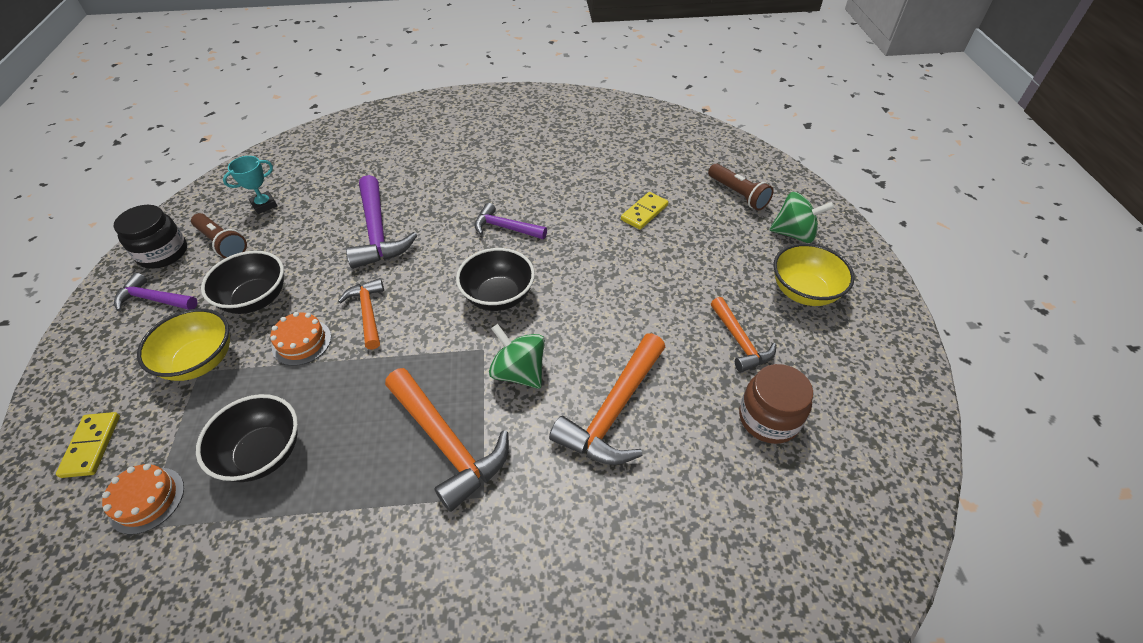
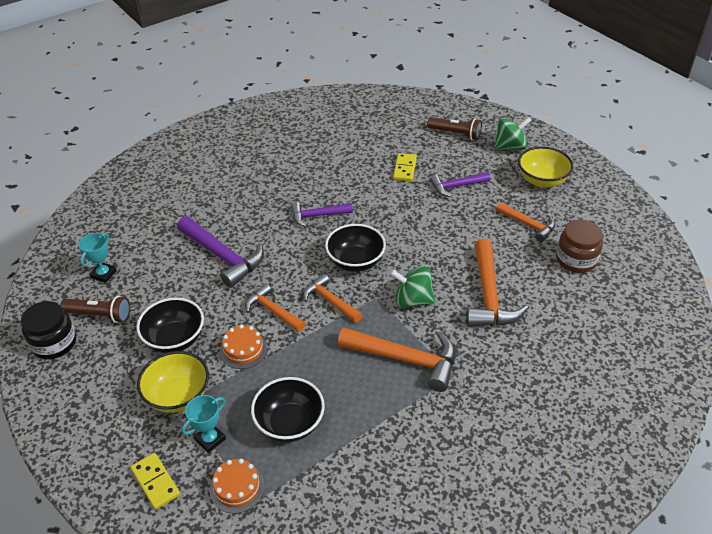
camera: 30 degrees left, 5 degrees down
(154, 299) = (88, 376): purple hammer -> purple hammer (456, 186)
(179, 427) = (210, 439): none -> turquoise trophy
(432, 329) = (330, 301): none -> orange hammer

